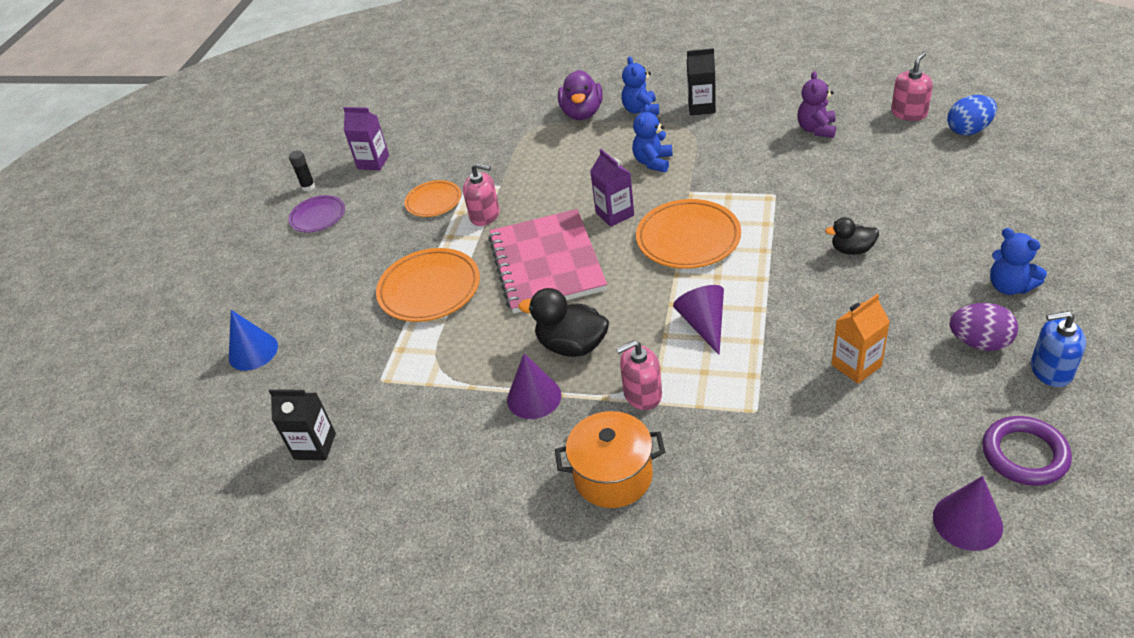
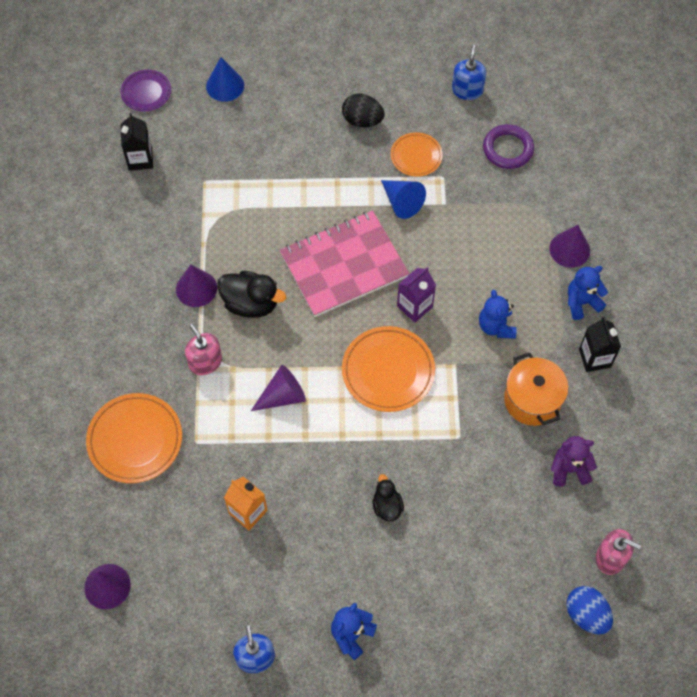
camera: 70 degrees right, 20 degrees up
(308, 187) = (425, 50): black glue stick -> none
(318, 216) = (385, 72): purple plate -> purple plate (146, 92)
(368, 237) = (362, 120): none -> black egg
(373, 162) = (467, 90): purple carton -> blue soap dispenser
(429, 289) = (304, 185): orange plate -> orange plate (135, 440)
(485, 215) = (402, 202): pink soap dispenser -> blue cone
(572, 345) = (251, 303): black duck -> black duck turned 105 degrees clockwise
(582, 113) = (569, 249): purple duck -> purple cone
(613, 476) = (129, 354): orange pot -> orange pot (532, 400)
(653, 162) = (496, 326): blue teddy bear -> blue teddy bear turned 105 degrees counterclockwise
(979, 342) = (281, 605): purple egg -> none
(1024, 454) = (169, 629): purple ring -> purple ring (507, 149)

